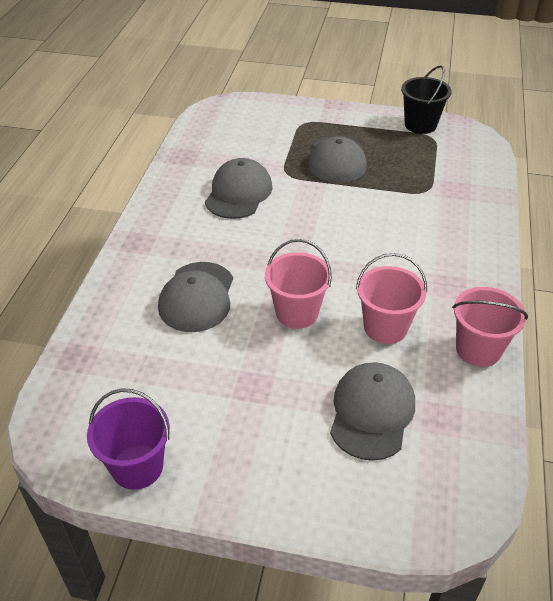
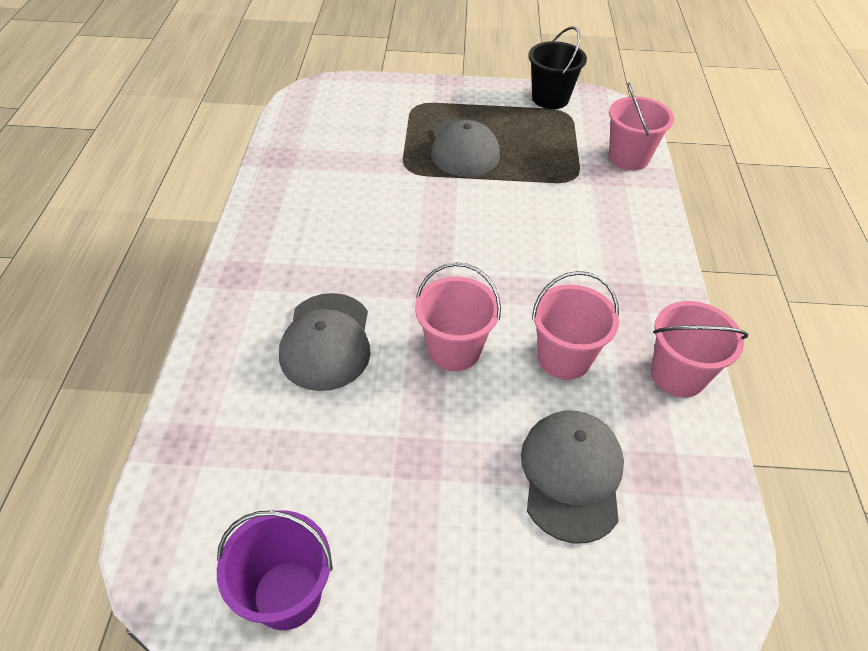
camera: 10 degrees left, 5 degrees up
(238, 193) = (354, 199): grey cap -> none
(478, 177) = (628, 157): none -> pink bucket

